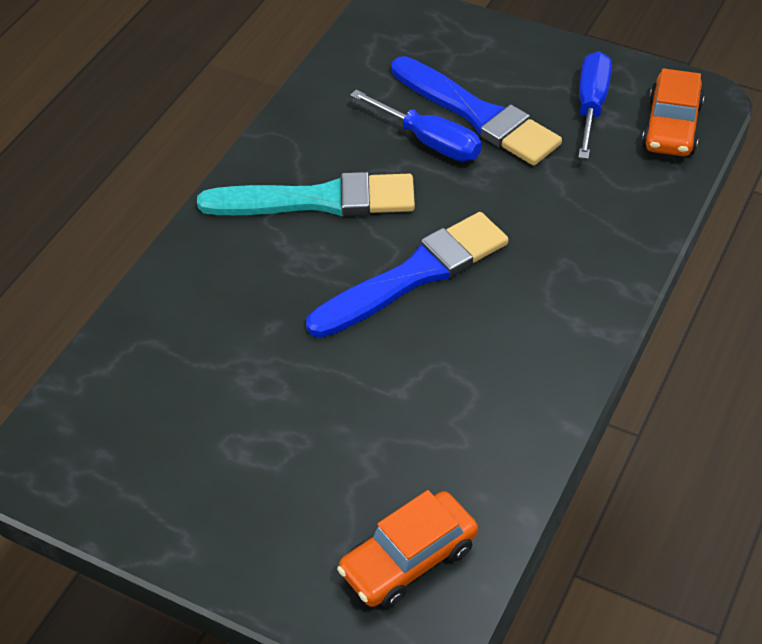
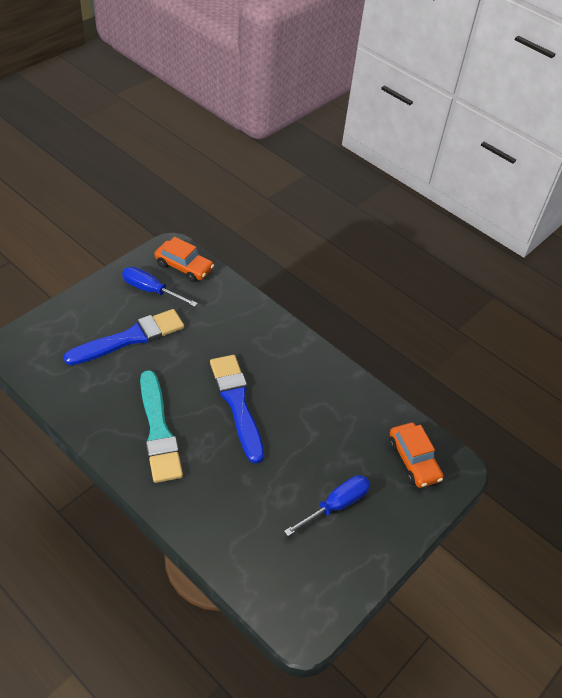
camera: 80 degrees left, 0 degrees up
(318, 200) = (158, 431): turquoise brush -> turquoise brush turned 150 degrees clockwise
(429, 141) = (139, 365): blue screwdriver -> blue screwdriver (336, 505)

